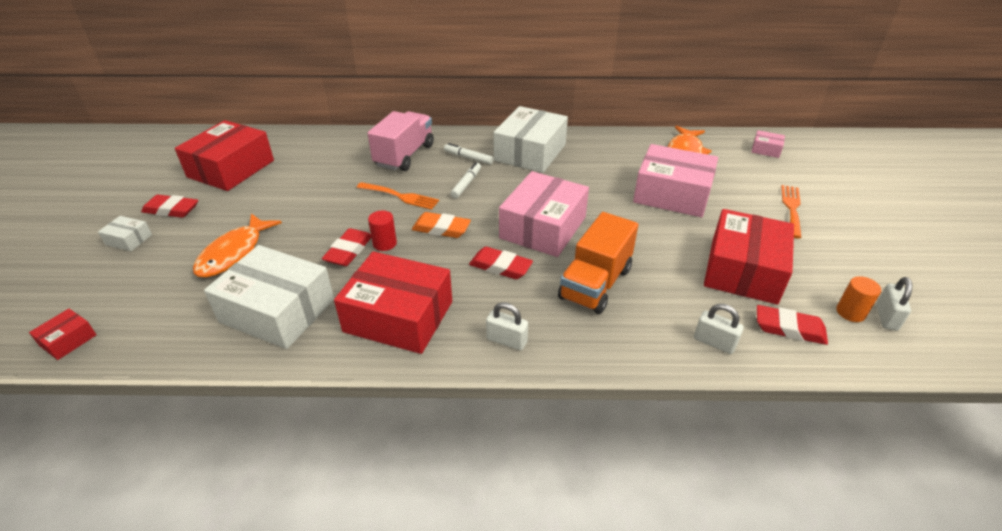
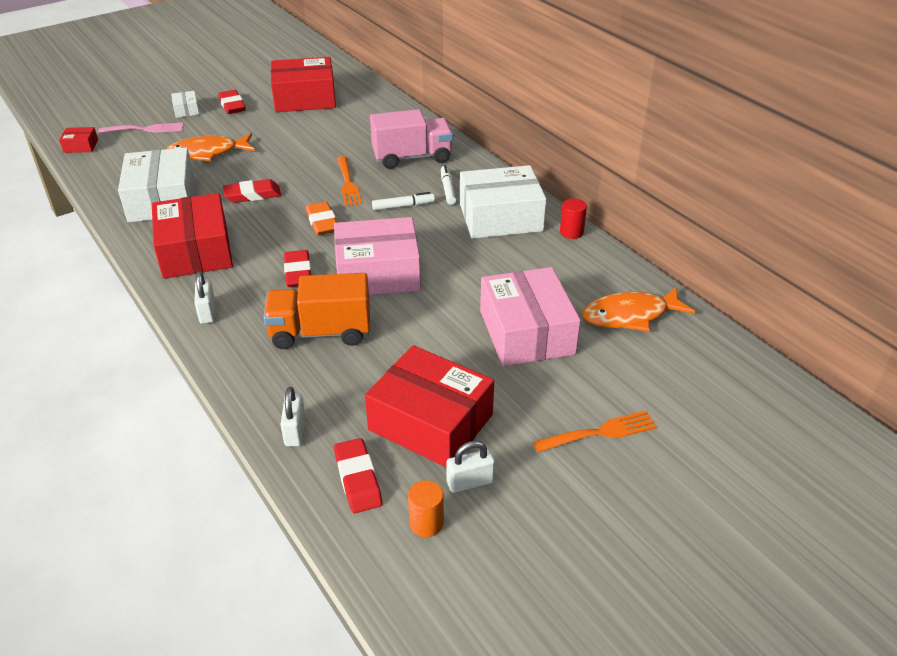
camera: 55 degrees right, 0 degrees up
(117, 279) = (145, 129): none -> pink fork
(384, 243) = (276, 206): red cylinder -> red cylinder (571, 232)
(743, 270) = (430, 422): red box -> red box turned 45 degrees clockwise
(766, 150) = (725, 378): pink box -> none
(886, 317) = (443, 556): white padlock -> white padlock (470, 482)

